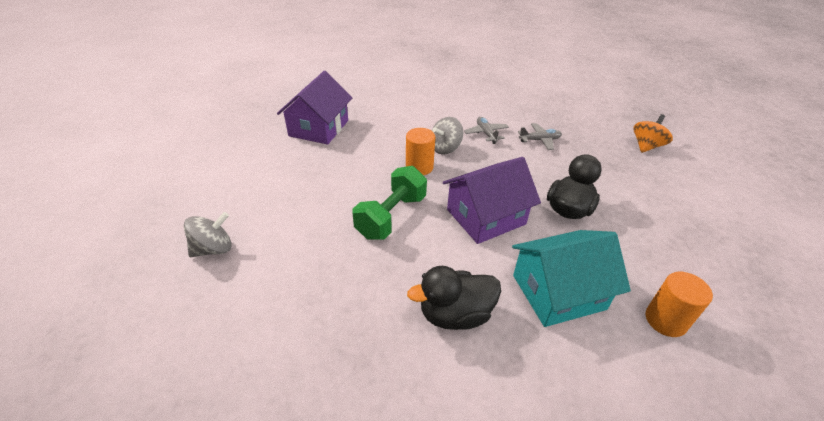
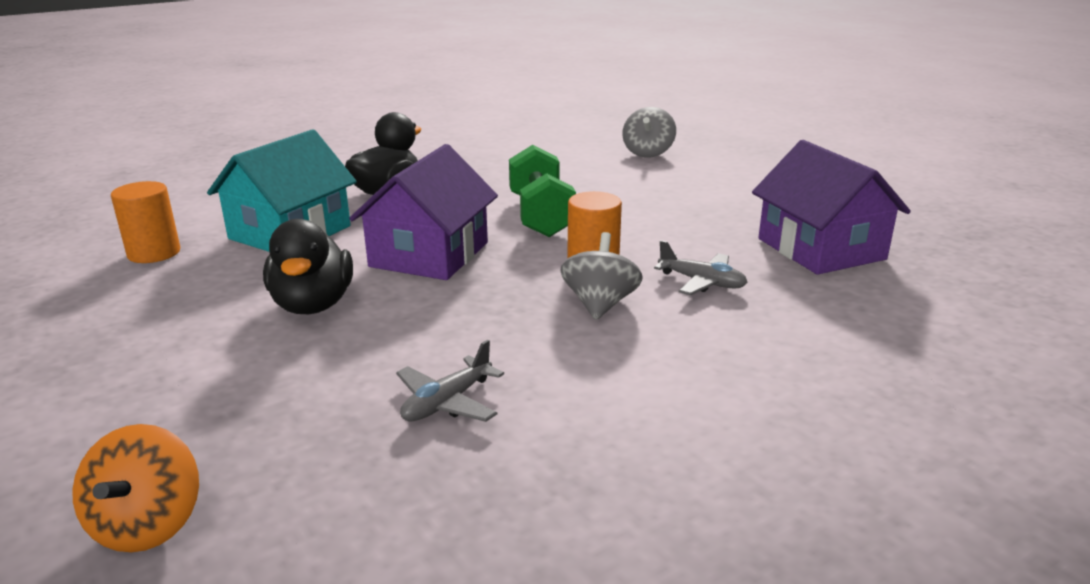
camera: 140 degrees right, 15 degrees down
(486, 133) = (571, 363): grey plane -> grey plane (702, 282)

